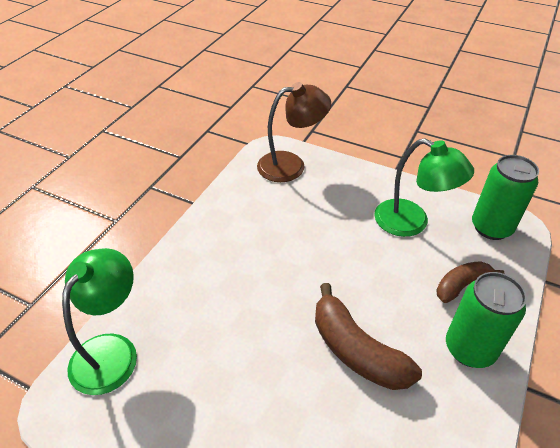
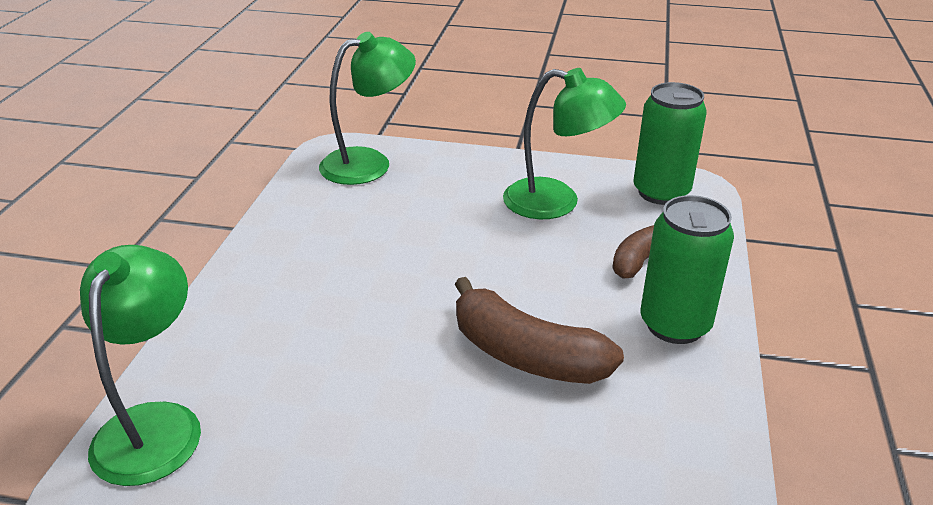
camera: 15 degrees left, 10 degrees down
(291, 165) = (369, 163): brown lamp -> green lamp

